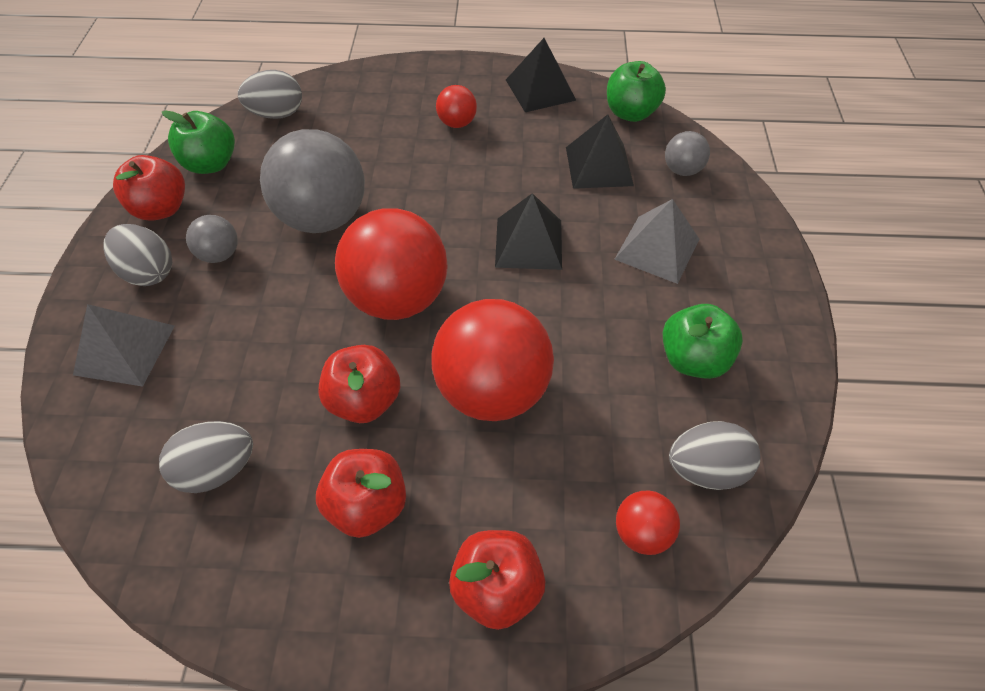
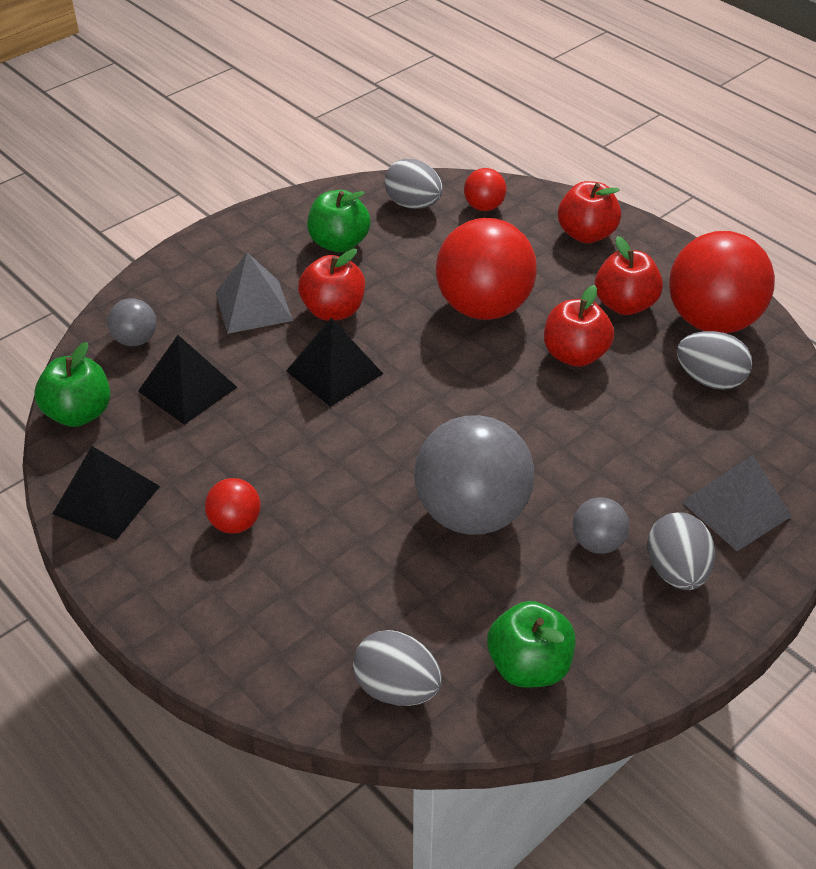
camera: 135 degrees left, 10 degrees down
(161, 209) = (621, 641): red apple -> red apple (333, 311)
(398, 298) = (481, 402): red ball -> red ball (712, 321)

